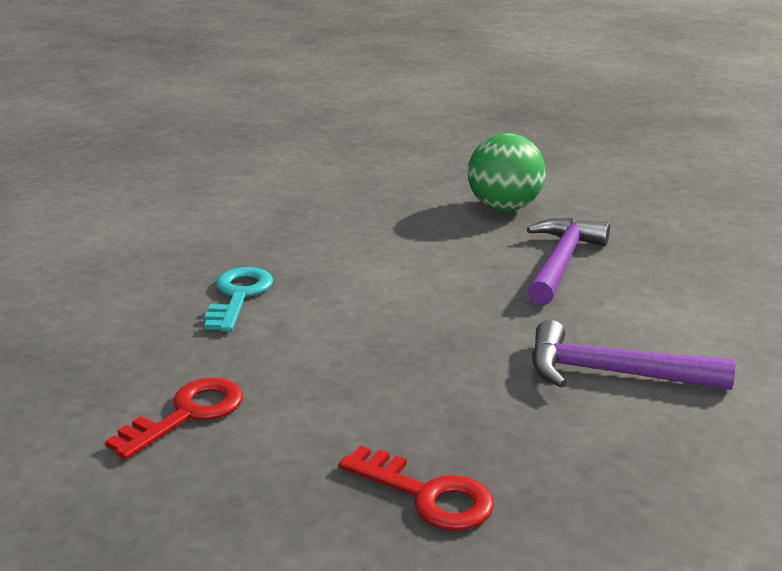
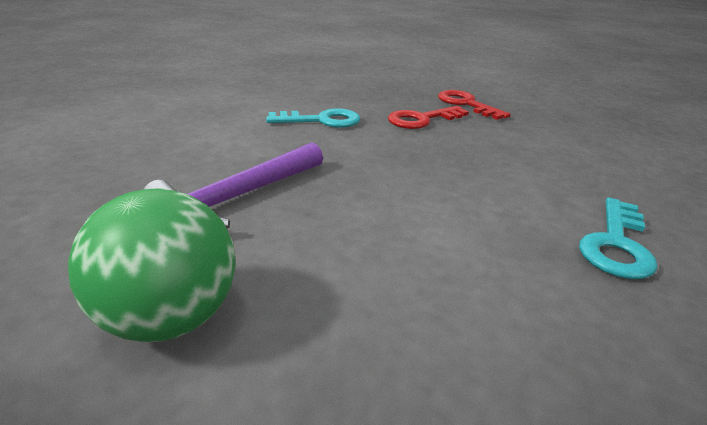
camera: 160 degrees left, 5 degrees up
(187, 414) = (612, 155): red key -> red key (422, 120)
(612, 373) = (321, 120): purple hammer -> turquoise key

